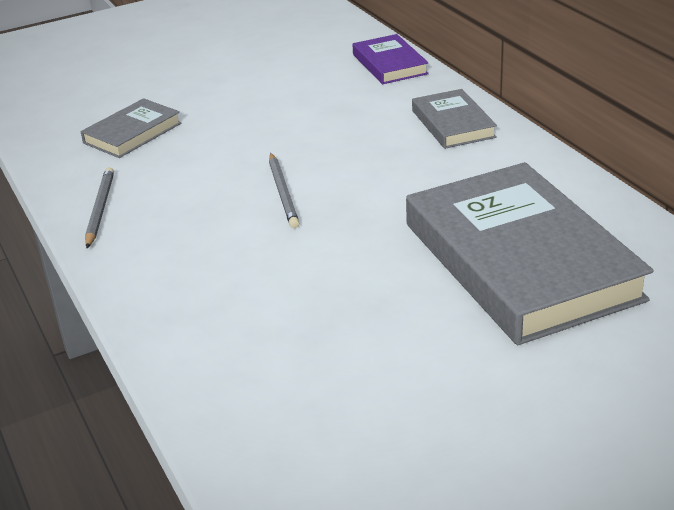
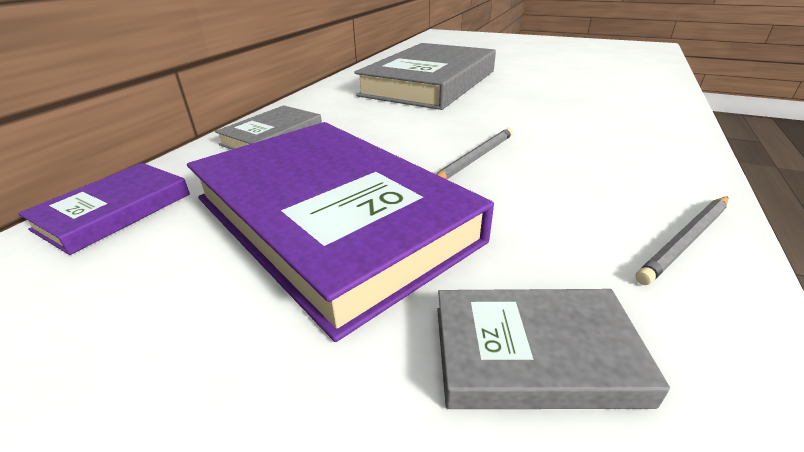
camera: 130 degrees left, 0 degrees up
(287, 118) = (332, 218): none -> purple book

